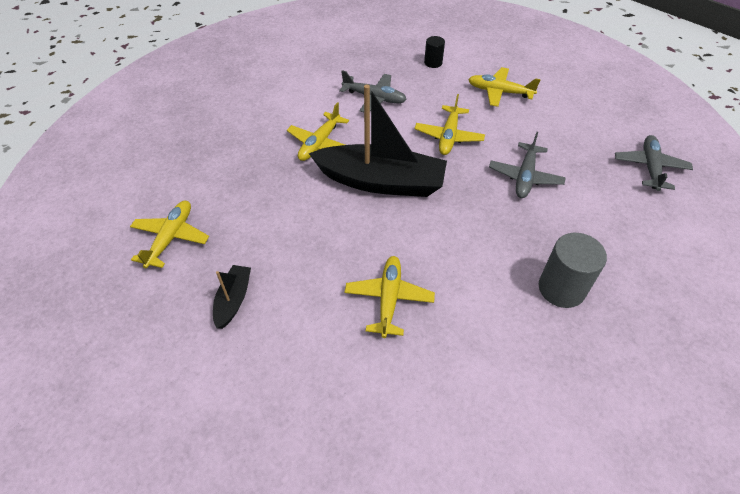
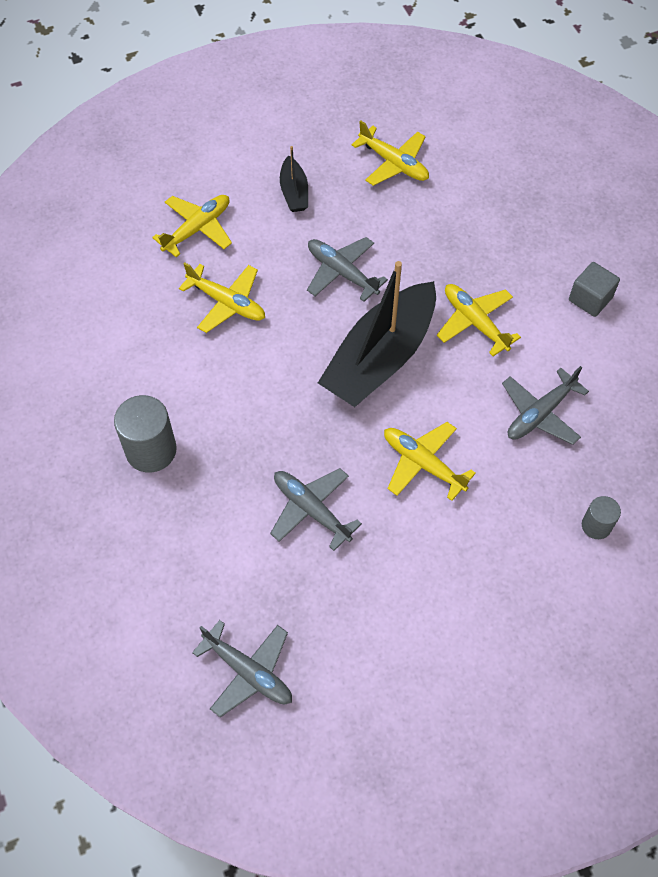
camera: 115 degrees right, 10 degrees up
(233, 300) = (294, 192): black boat -> black boat turned 45 degrees clockwise
(269, 98) = (590, 299): none -> grey cube
(313, 231) = (341, 272): none -> grey plane
(433, 63) = (596, 525): black cylinder -> grey cylinder
(499, 92) = (487, 578): yellow plane -> yellow plane (197, 228)

